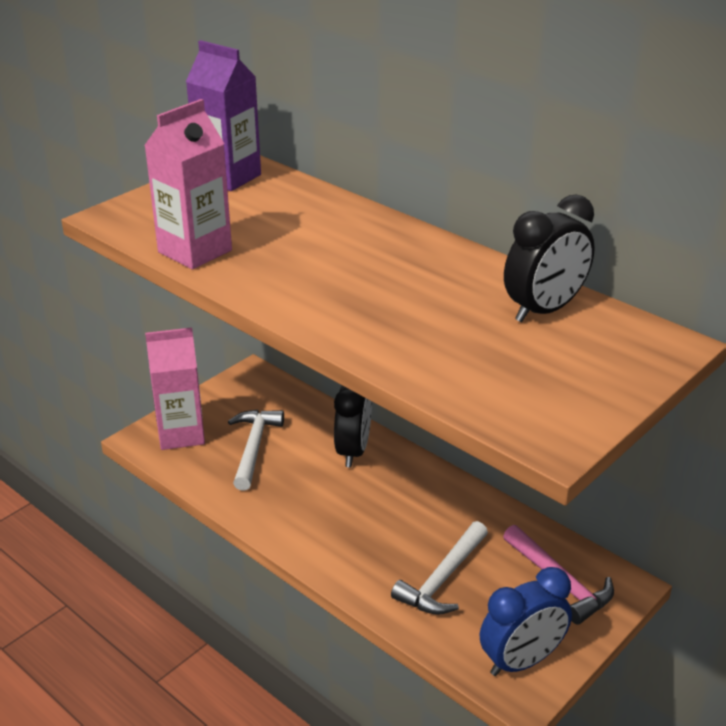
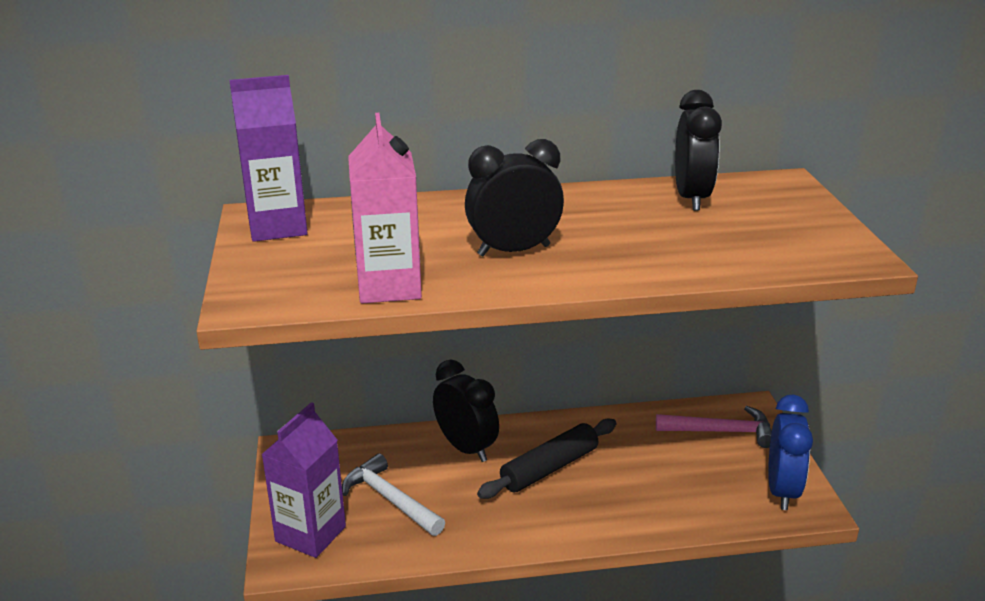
camera: 50 degrees left, 5 degrees down
(181, 434) = (310, 534): pink carton -> purple carton
(317, 272) = (514, 250): none -> black clock
(381, 505) = (549, 468): none -> black rolling pin
(442, 579) = (664, 482): white hammer -> none

